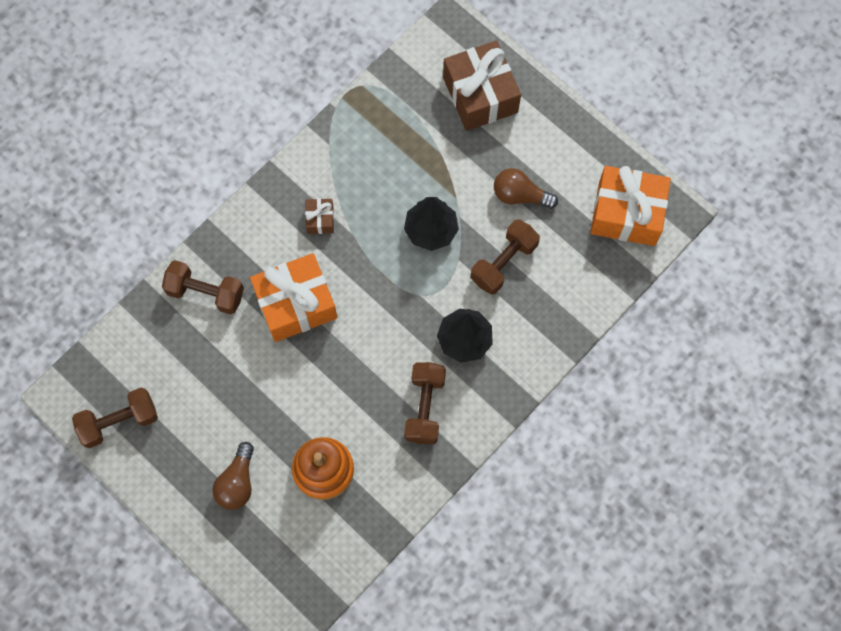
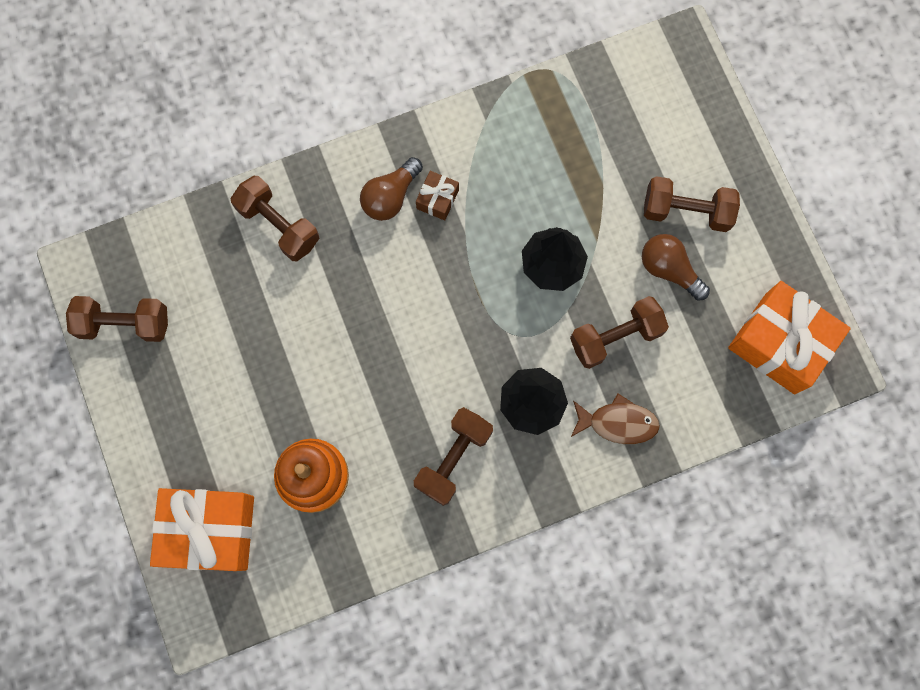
camera: 25 degrees right, 5 degrees up
(237, 482) = (215, 447): brown light bulb -> brown light bulb (390, 197)
(296, 304) = (368, 281): orange gift -> orange gift (209, 531)
(480, 95) = (677, 137): brown gift -> none
(512, 147) = (686, 211): none -> brown dumbbell
(535, 325) = (618, 423): none -> brown fish

